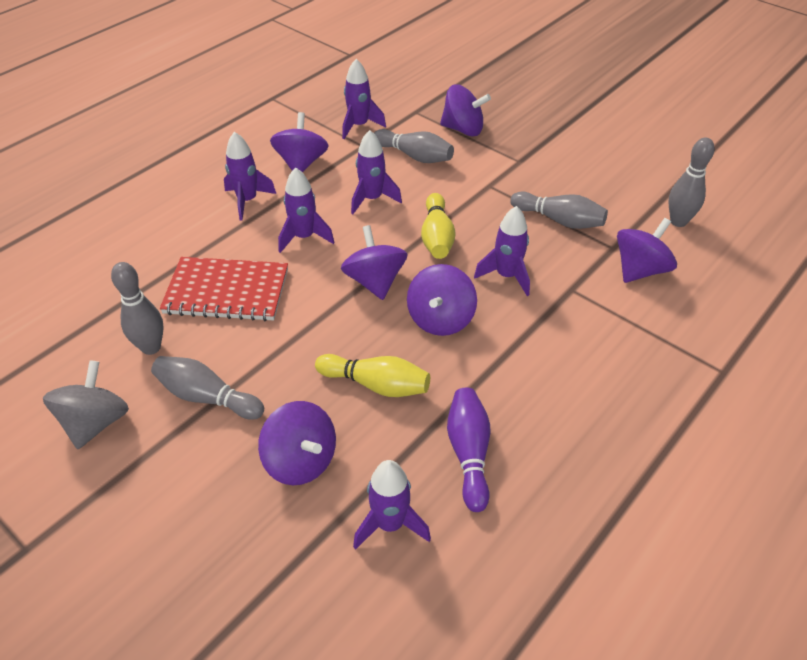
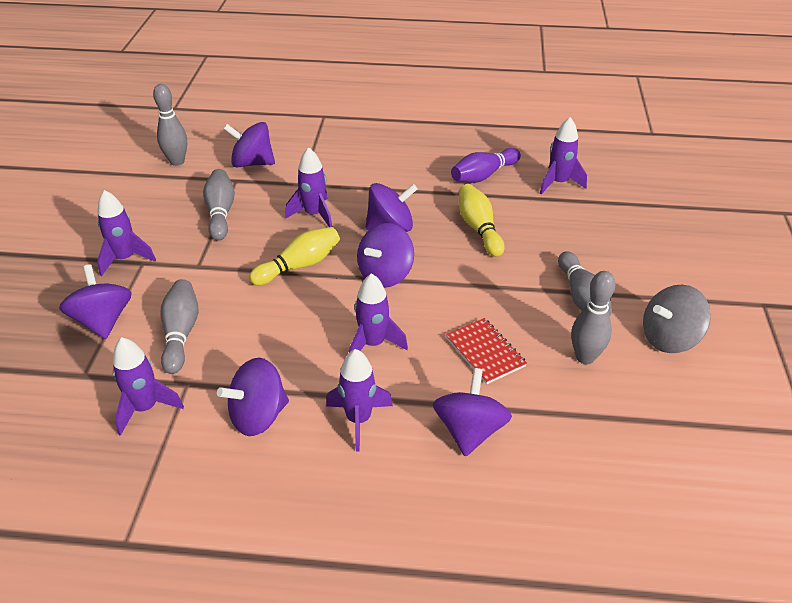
camera: 125 degrees left, 5 degrees down
(227, 291) = (485, 352): red notebook -> red notebook, size x0.62
(301, 460) = (567, 231): purple spinning top -> purple spinning top (469, 430)
(372, 199) = (278, 329): purple rocket -> purple rocket (125, 259)

